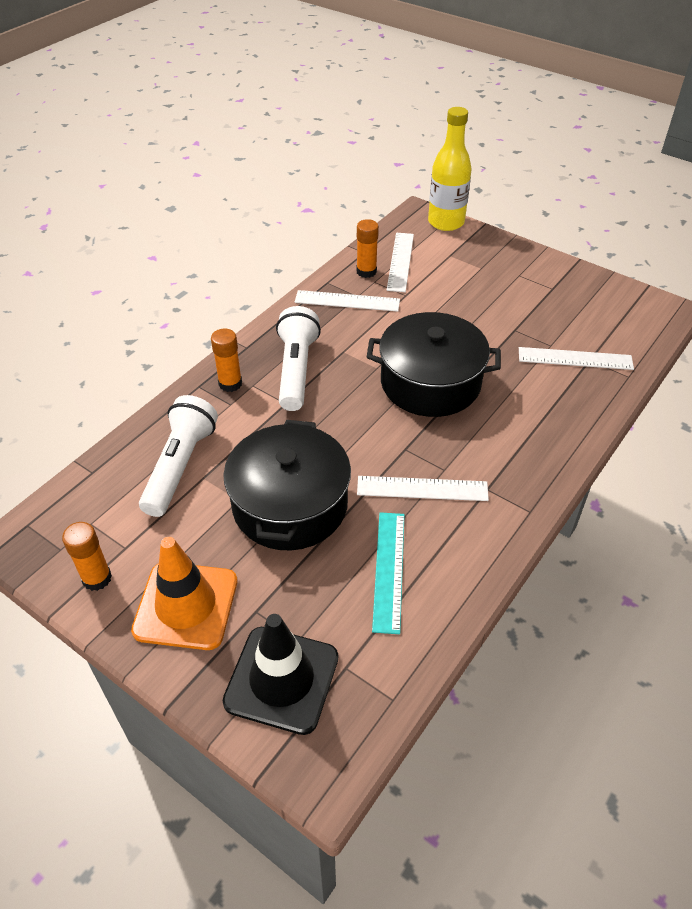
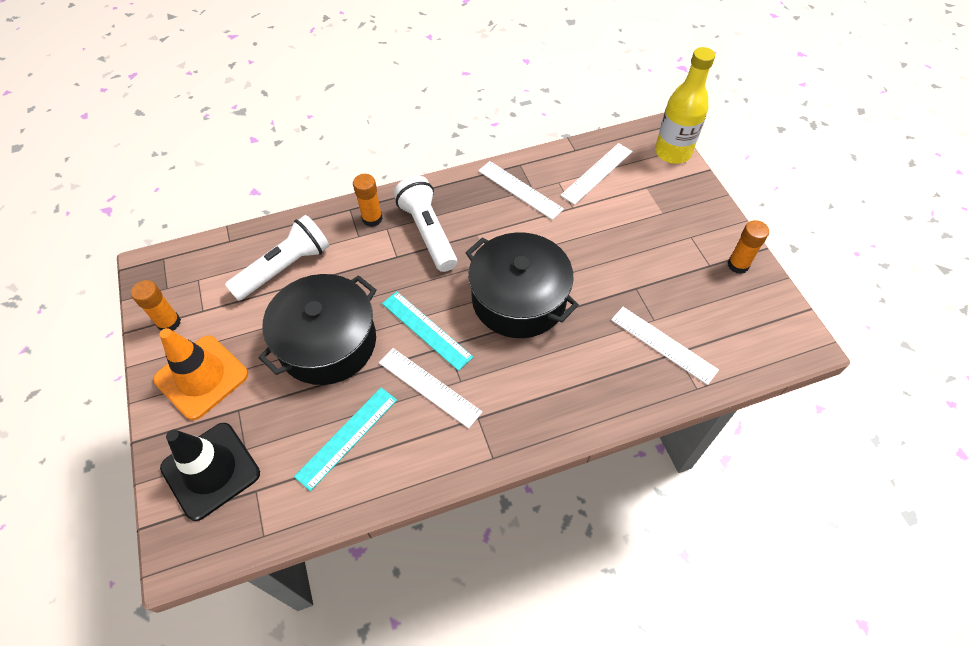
camera: 35 degrees right, 10 degrees up
(296, 370) = (428, 232): white flashlight -> white flashlight turned 60 degrees counterclockwise
(366, 271) = (560, 169): orange glue stick -> orange glue stick (738, 265)
(374, 446) = (426, 330): none -> turquoise ruler

